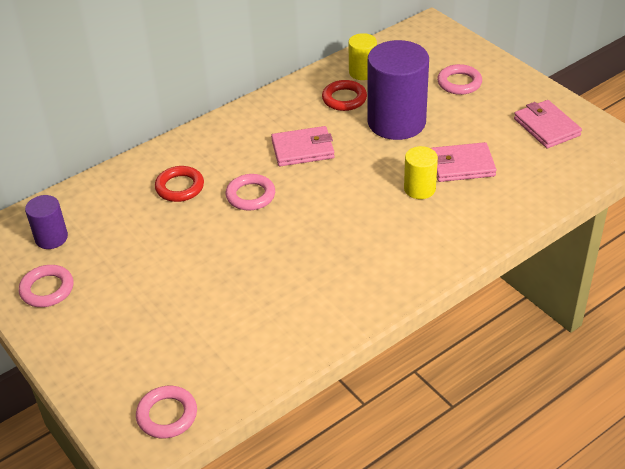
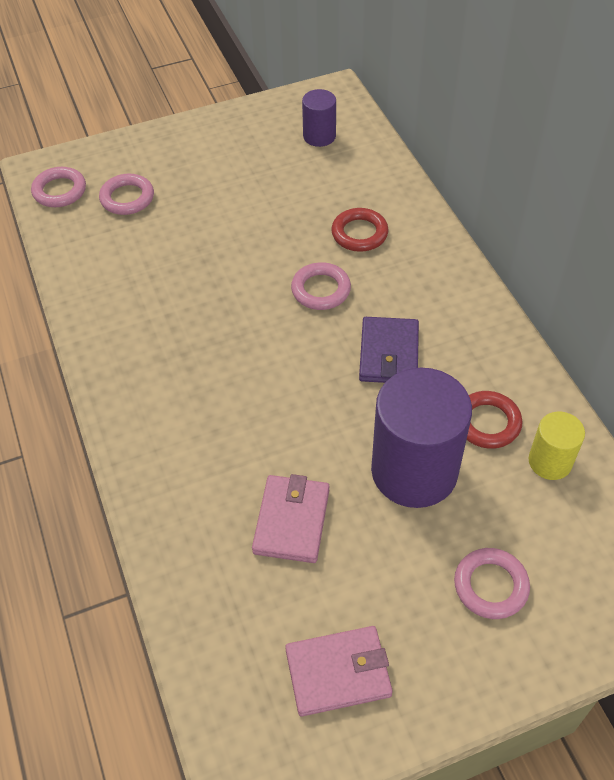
camera: 105 degrees right, 10 degrees up
(47, 289) = (249, 130): pink ring -> pink ring (127, 198)
(303, 149) = (389, 354): pink wallet -> purple wallet
(419, 189) = (265, 457): yellow cylinder -> none

